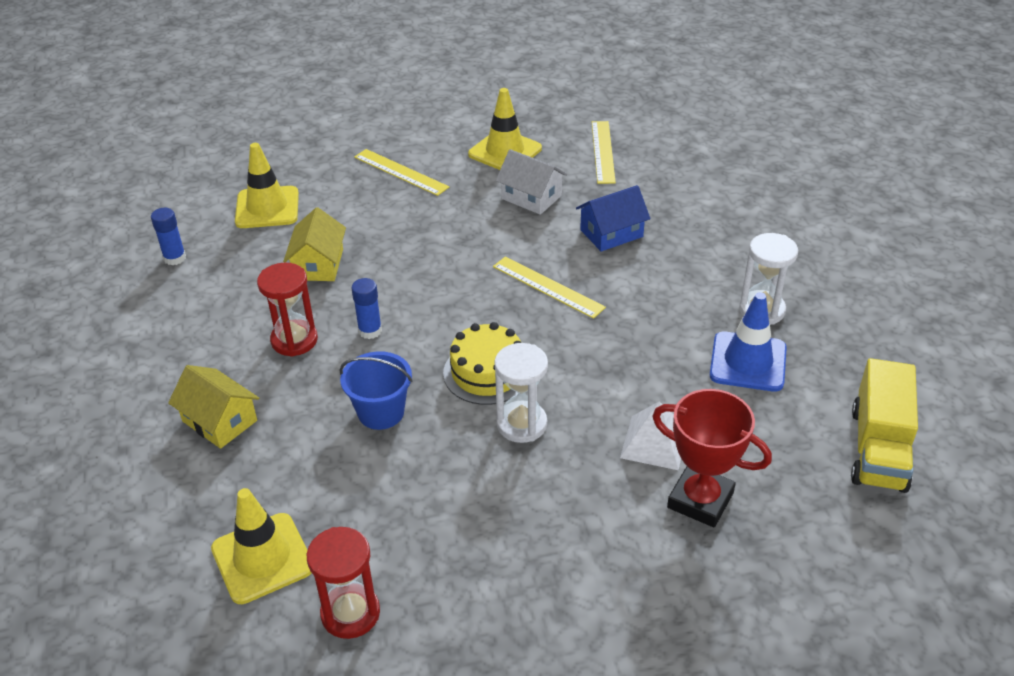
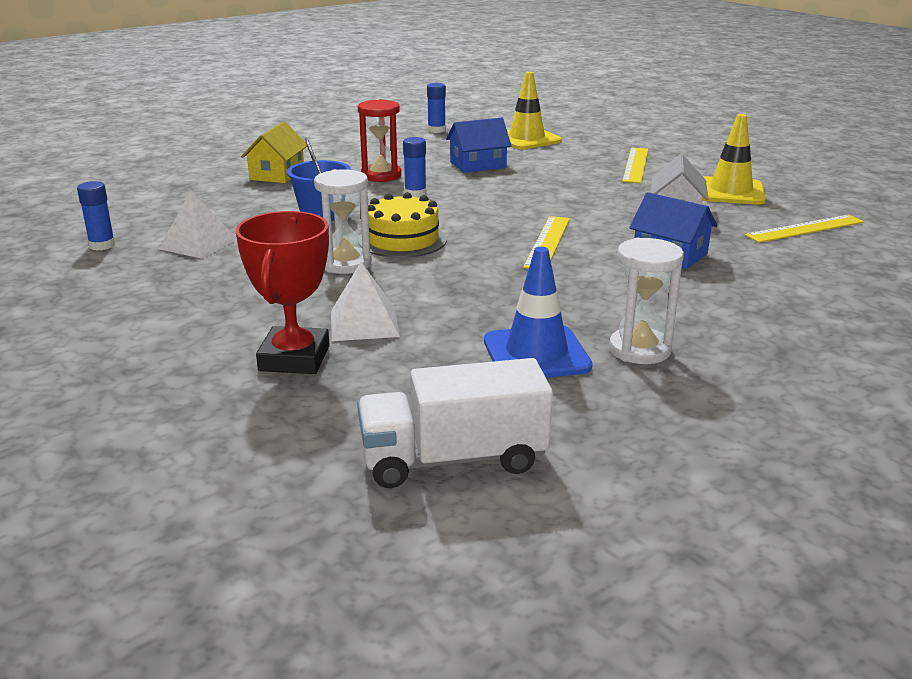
camera: 65 degrees right, 15 degrees down
(262, 558) = (148, 211): yellow traffic cone -> none
(318, 264) = (478, 165): yellow house -> blue house
(350, 613) = (102, 245): red hourglass -> blue glue stick
(401, 526) = (198, 244): none -> white pyramid
(878, 448) = (453, 459): yellow truck -> white truck

